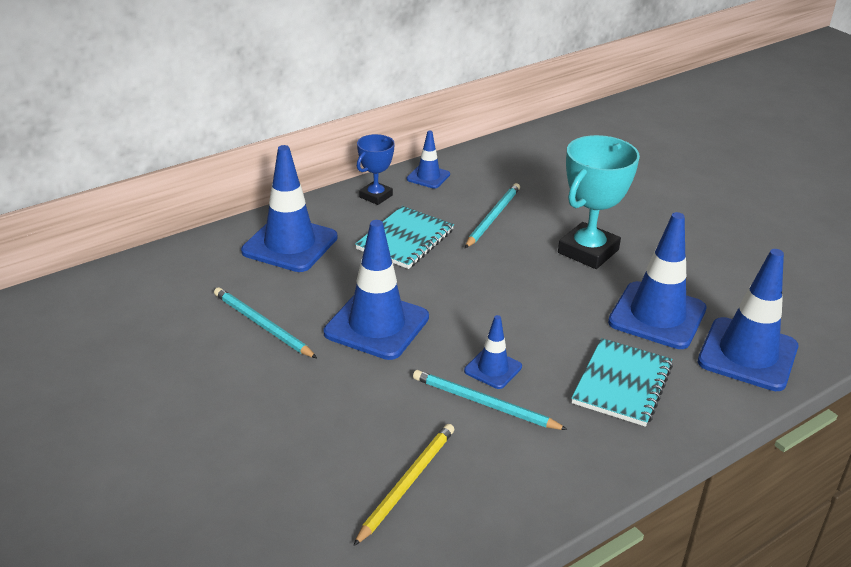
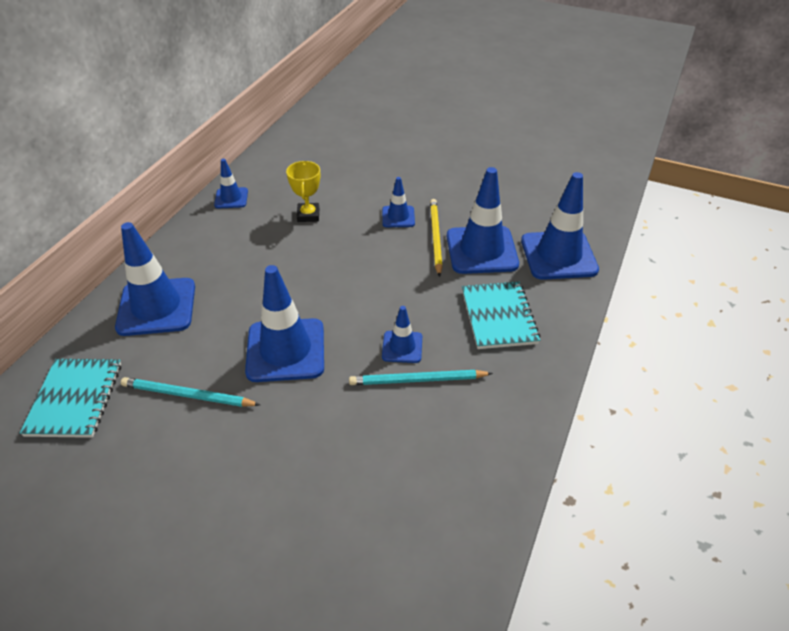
camera: 30 degrees left, 10 degrees up
(376, 196) = (200, 232): blue trophy -> none
(405, 240) = (253, 262): turquoise notebook -> turquoise notebook (75, 399)
(407, 483) = (411, 481): yellow pencil -> yellow pencil (435, 237)
(493, 217) = (308, 215): turquoise pencil -> yellow trophy
(588, 251) = (398, 217): turquoise trophy -> blue traffic cone

